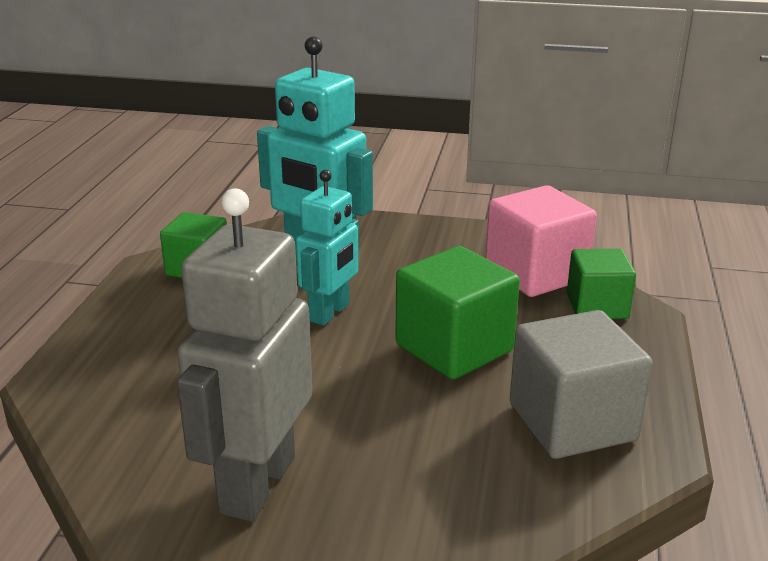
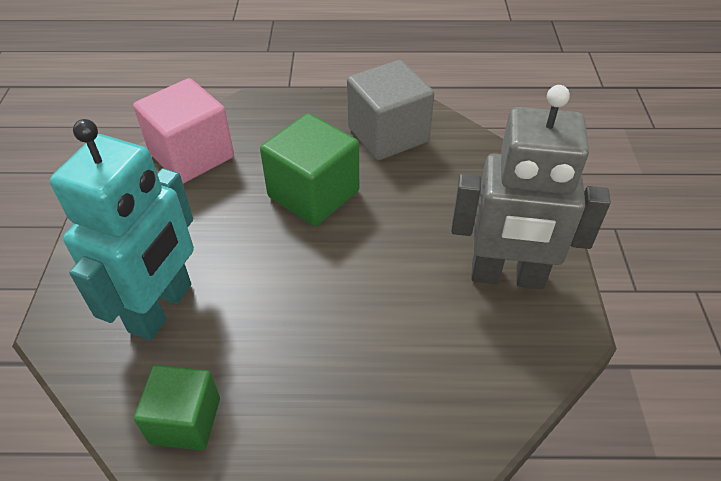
camera: 100 degrees left, 20 degrees up
(330, 313) = (271, 279): turquoise robot -> none
(597, 306) = (242, 124): green cube -> none

